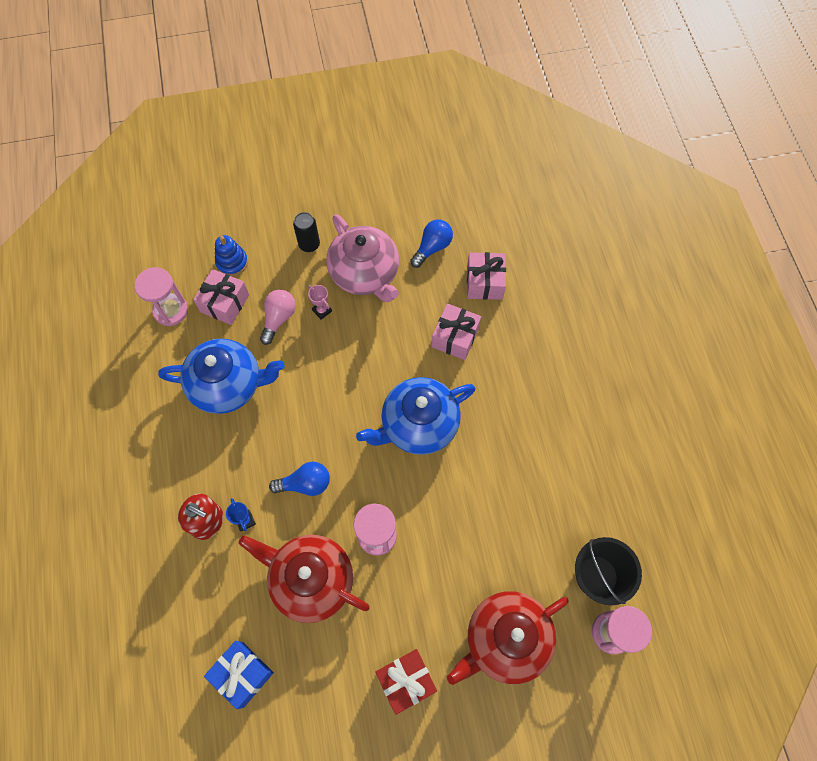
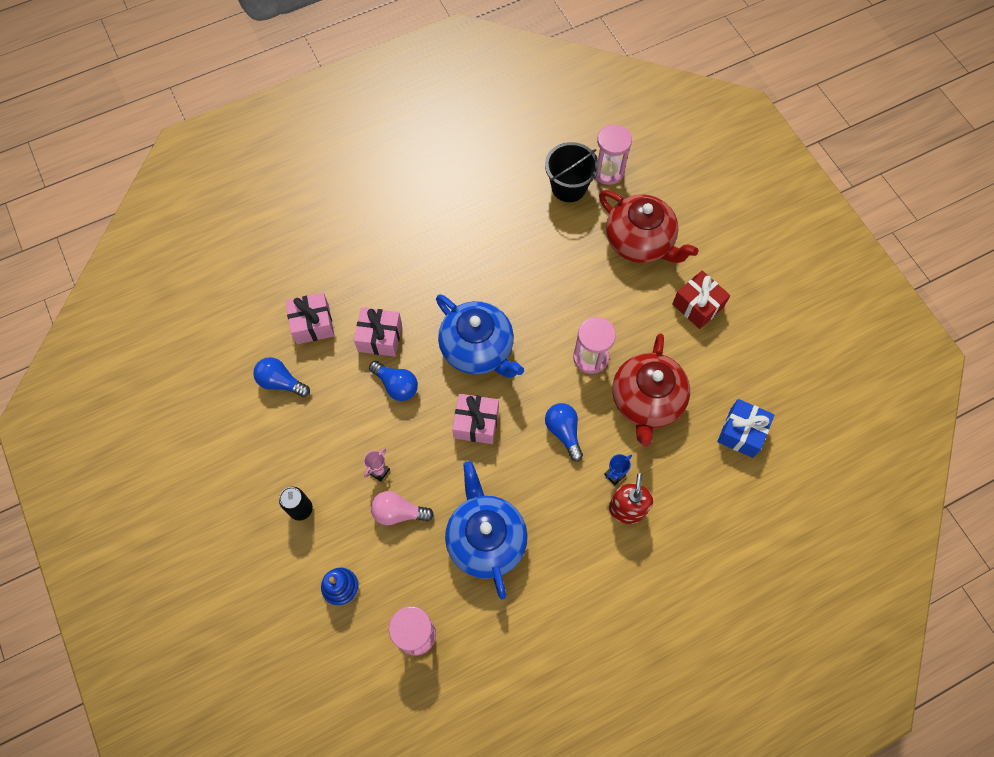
camera: 105 degrees left, 0 degrees up
(225, 303) = (393, 577): pink gift -> pink gift (476, 423)
(365, 274) = (326, 440): pink teapot -> none
(401, 342) = (396, 385): none -> blue light bulb

